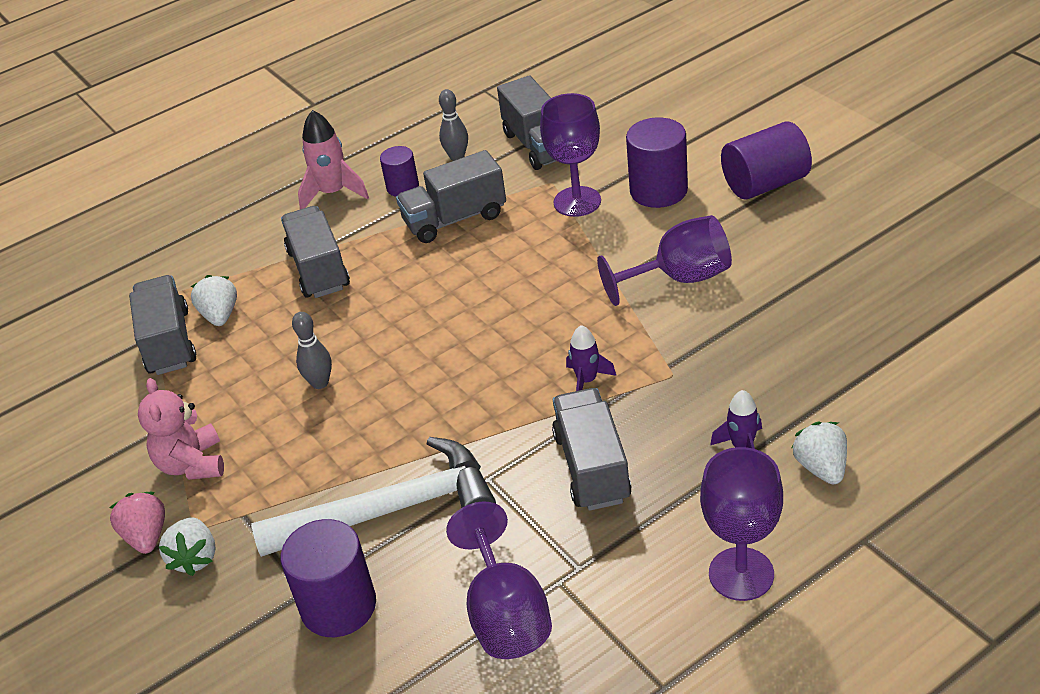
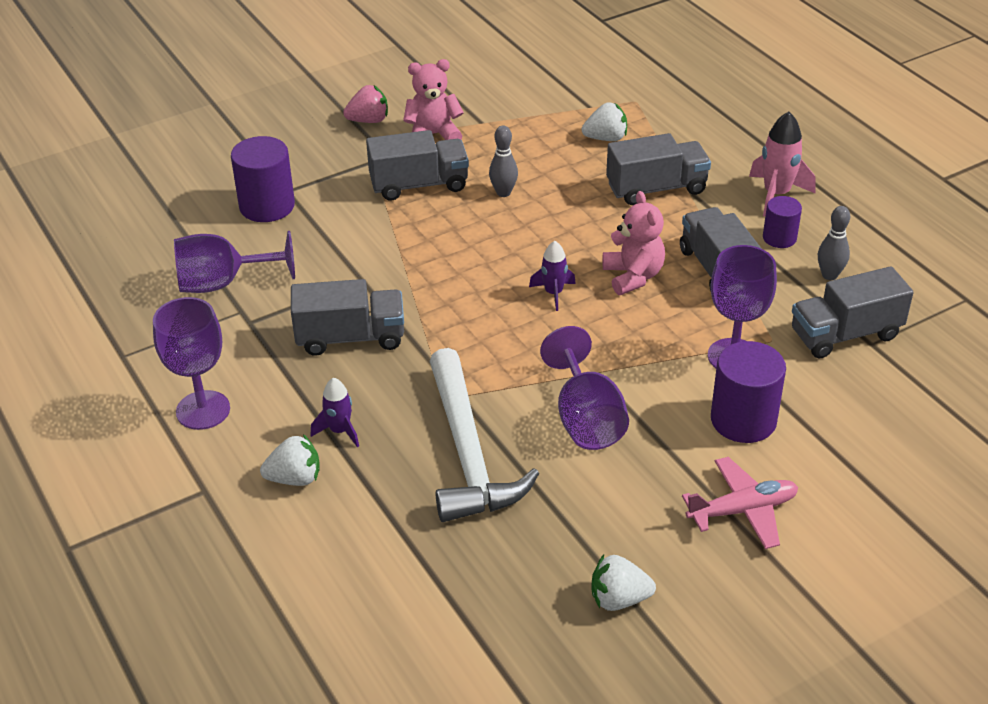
camera: 90 degrees right, 0 degrees up
(169, 342) = (578, 115): grey truck -> grey truck (419, 185)
(195, 558) = (339, 142): white strawberry -> white strawberry (619, 599)
(391, 510) = (347, 230): white hammer -> white hammer (467, 453)
(467, 271) = (633, 276): none -> pink teddy bear
(587, 380) = (456, 342): purple rocket -> purple rocket (553, 293)
(765, 184) = (742, 510): purple cylinder -> pink plane

